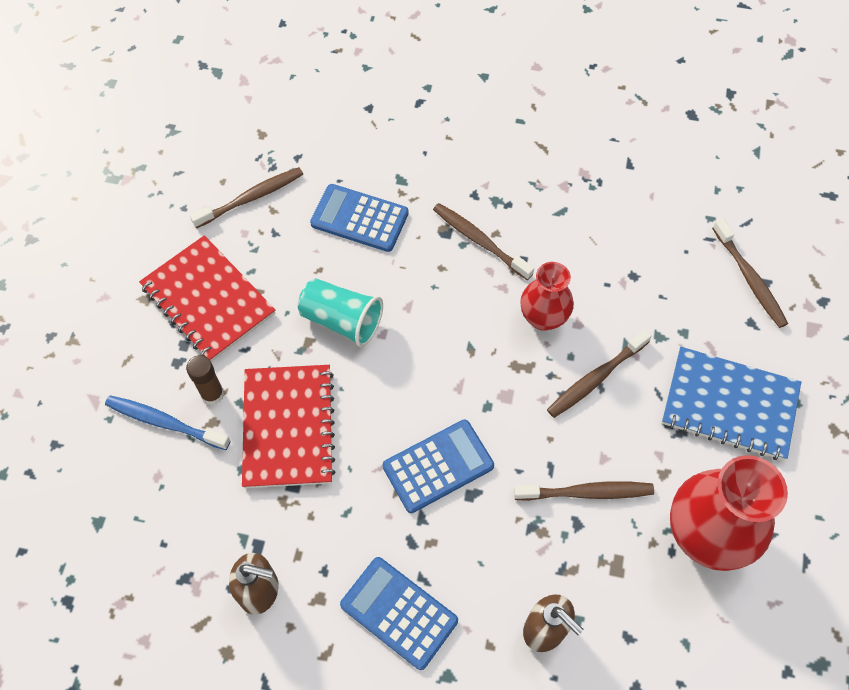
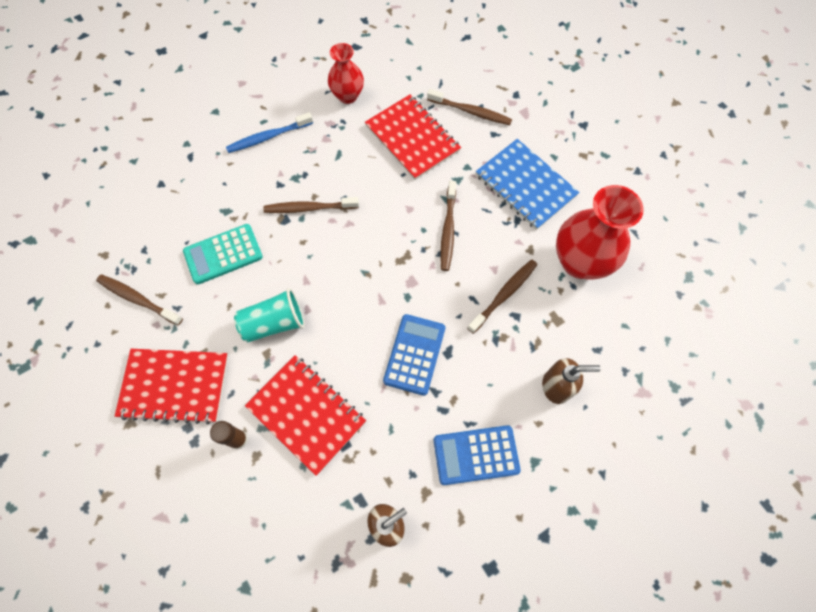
camera: 45 degrees left, 5 degrees up
(165, 422) = (225, 485): blue toothbrush -> blue toothbrush (268, 137)
(251, 198) = (138, 299): brown toothbrush -> brown toothbrush turned 75 degrees counterclockwise
(359, 218) = (223, 254): blue calculator -> turquoise calculator
(543, 317) = (388, 221): red vase -> red vase (348, 96)
(654, 256) = (412, 138): none -> red notebook
(729, 405) = (525, 185): blue notebook -> blue notebook turned 75 degrees clockwise

